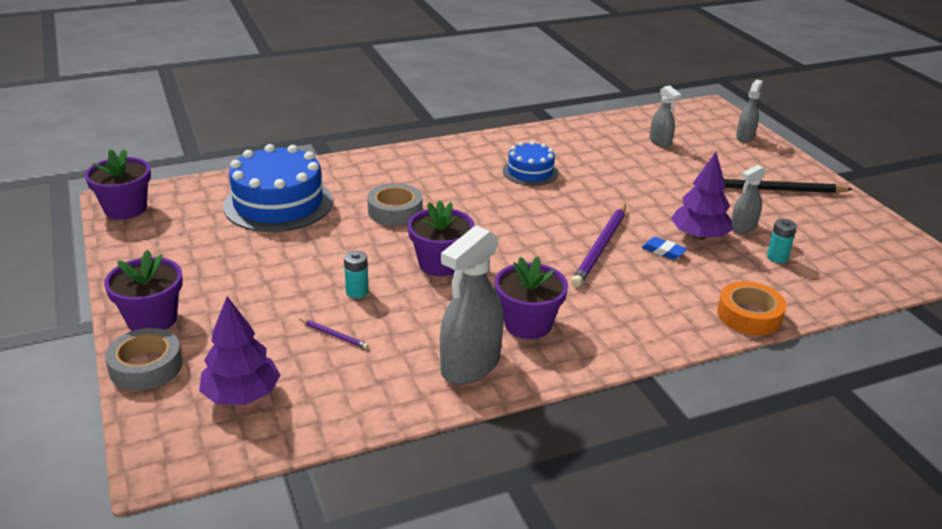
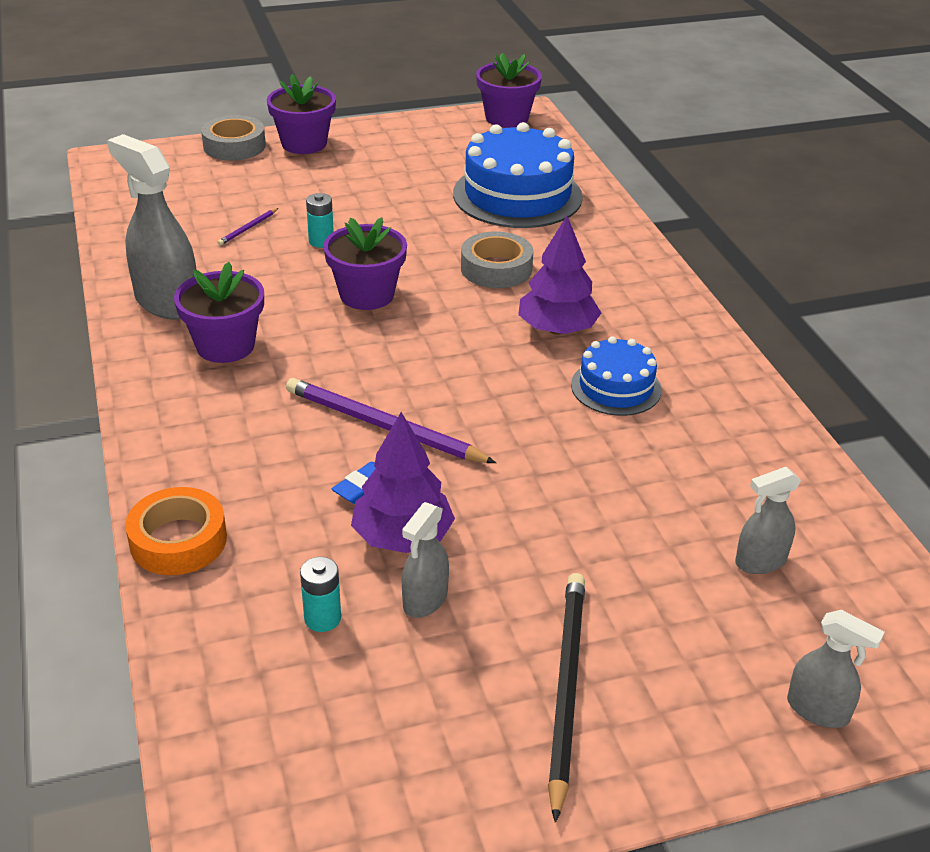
camera: 95 degrees right, 5 degrees up
(242, 395) = (176, 187): purple tree -> purple tree (557, 329)
(743, 227) = (425, 600): grey spray bottle -> grey spray bottle turned 120 degrees counterclockwise

